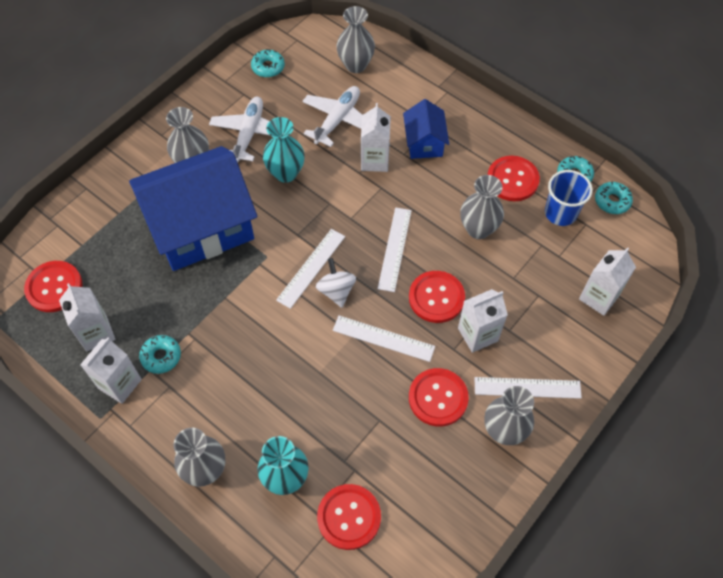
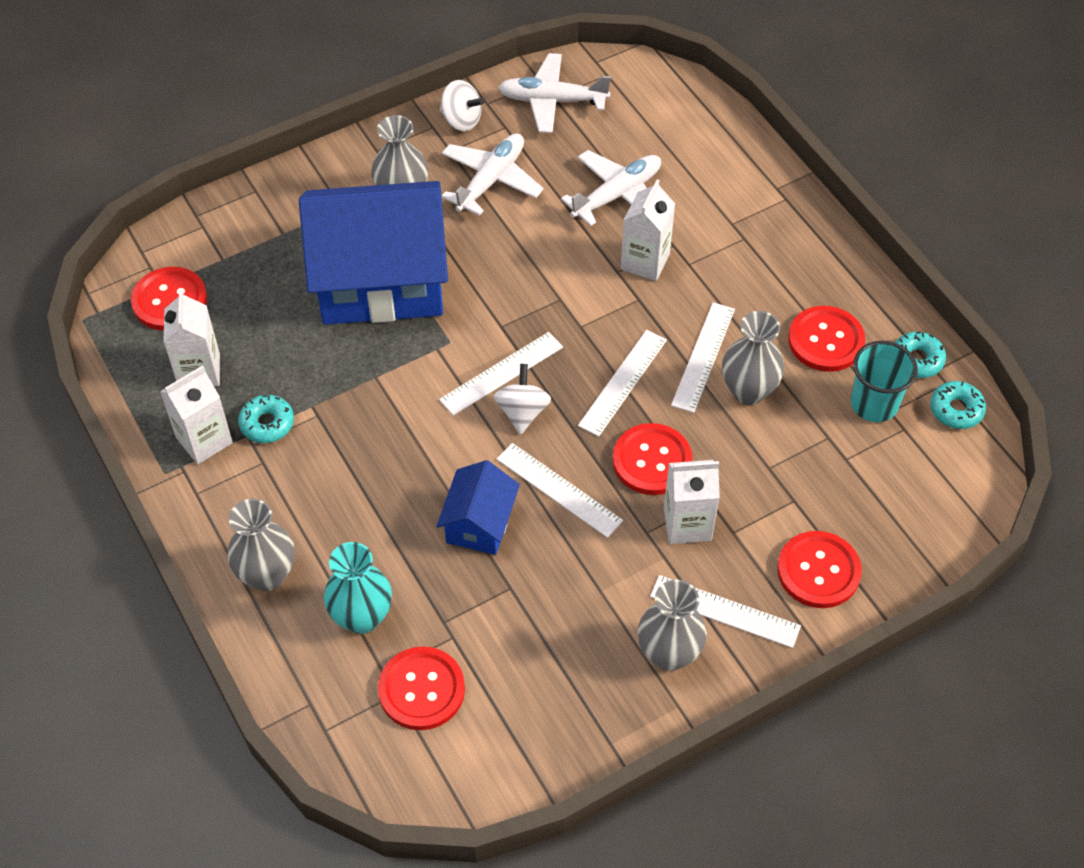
camera: 20 degrees right, 5 degrees down
(212, 97) = (461, 120): none -> white spinning top
(268, 67) = (552, 100): turquoise donut -> white plane
(286, 173) = (518, 244): turquoise vase -> none
(355, 65) = (673, 129): grey vase -> none
(424, 142) = (723, 257): blue house -> blue house (479, 523)
(438, 398) = (599, 585): red button -> red button (818, 571)
(440, 214) = (703, 357): none -> white ruler
(560, 213) = (874, 404): blue cup -> turquoise cup
(599, 297) = (877, 529): white carton -> none

